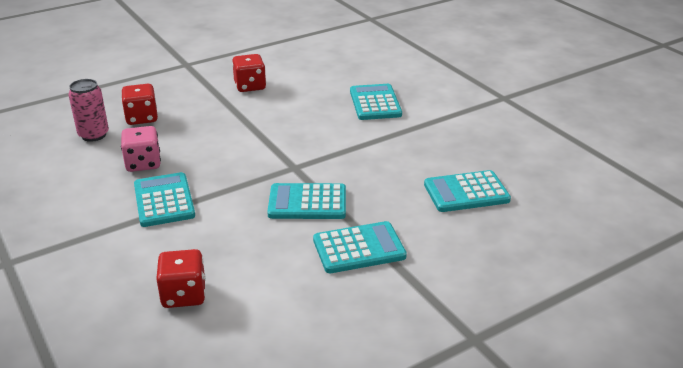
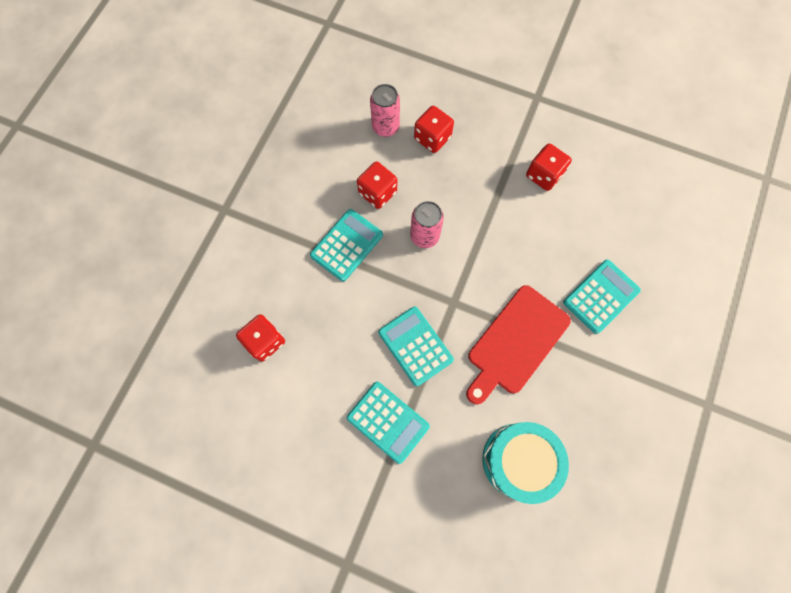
camera: 55 degrees right, 40 degrees up
(143, 163) = (377, 192): pink dice -> red dice
(218, 157) = (424, 236): none -> pink can
(366, 152) = (515, 342): none -> red cutting board
(466, 192) = (518, 460): turquoise calculator -> turquoise drum

